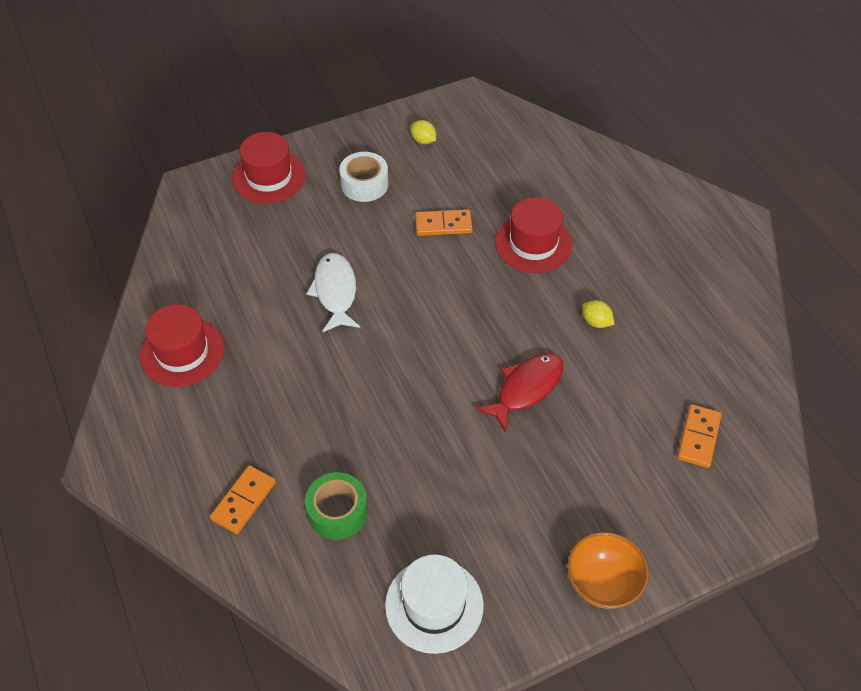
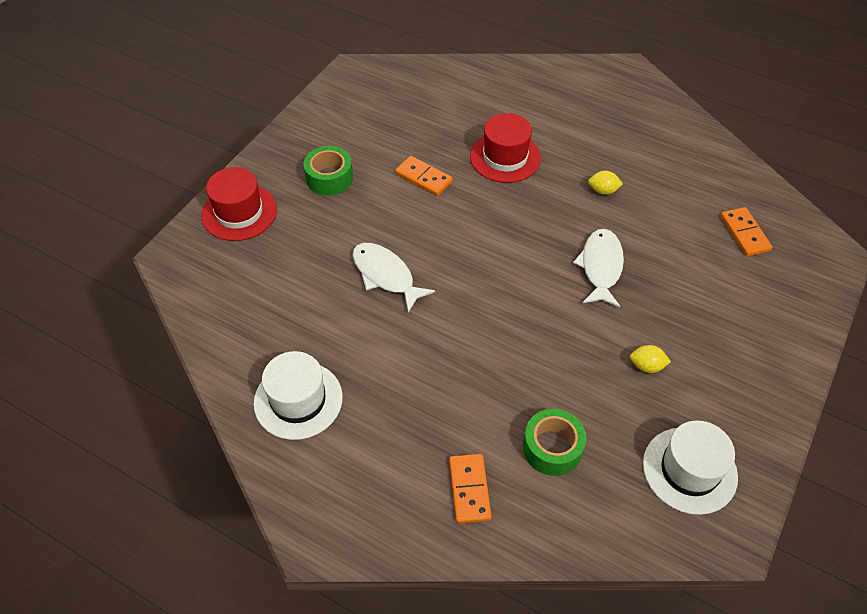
camera: 35 degrees left, 0 degrees up
(182, 352) = (298, 400): red hat -> white hat
(364, 184) = (329, 178): white tape -> green tape
(423, 141) = (346, 121): yellow lemon -> yellow lemon (646, 366)
(443, 224) = (423, 178): orange domino -> orange domino turned 75 degrees clockwise
(526, 388) = (601, 267): red fish -> white fish
(603, 582) = (782, 374): orange bowl -> none

